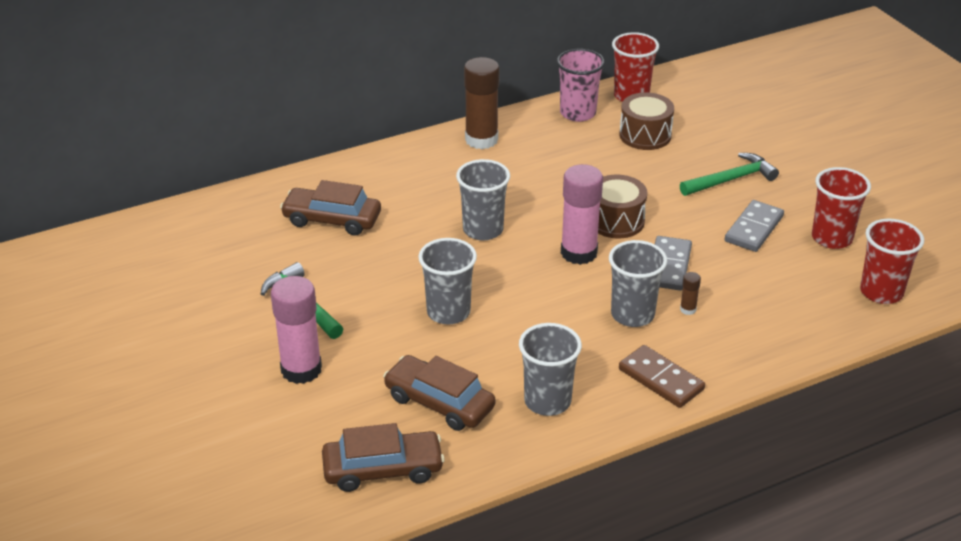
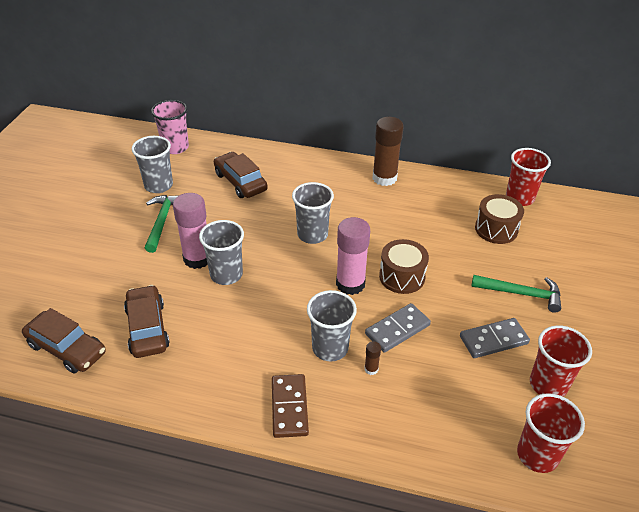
camera: 40 degrees right, 5 degrees up
(301, 369) = (111, 259): pink glue stick -> pink glue stick (197, 258)
(547, 401) = (203, 371): grey cup -> grey cup (158, 185)
(578, 113) = (468, 191): pink cup -> pink cup (175, 147)

